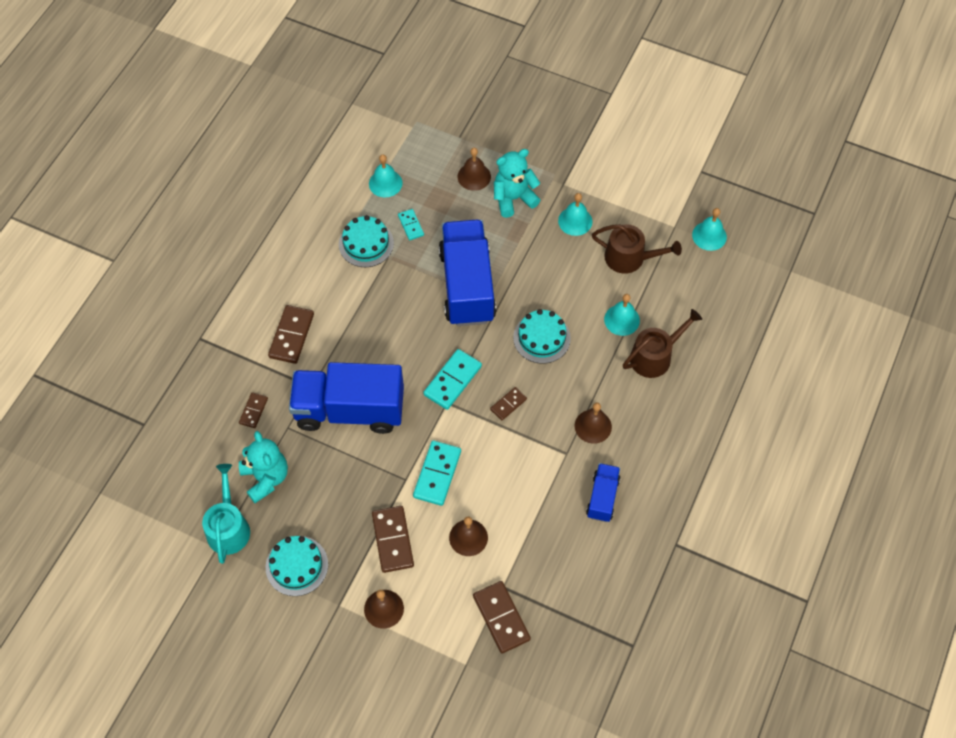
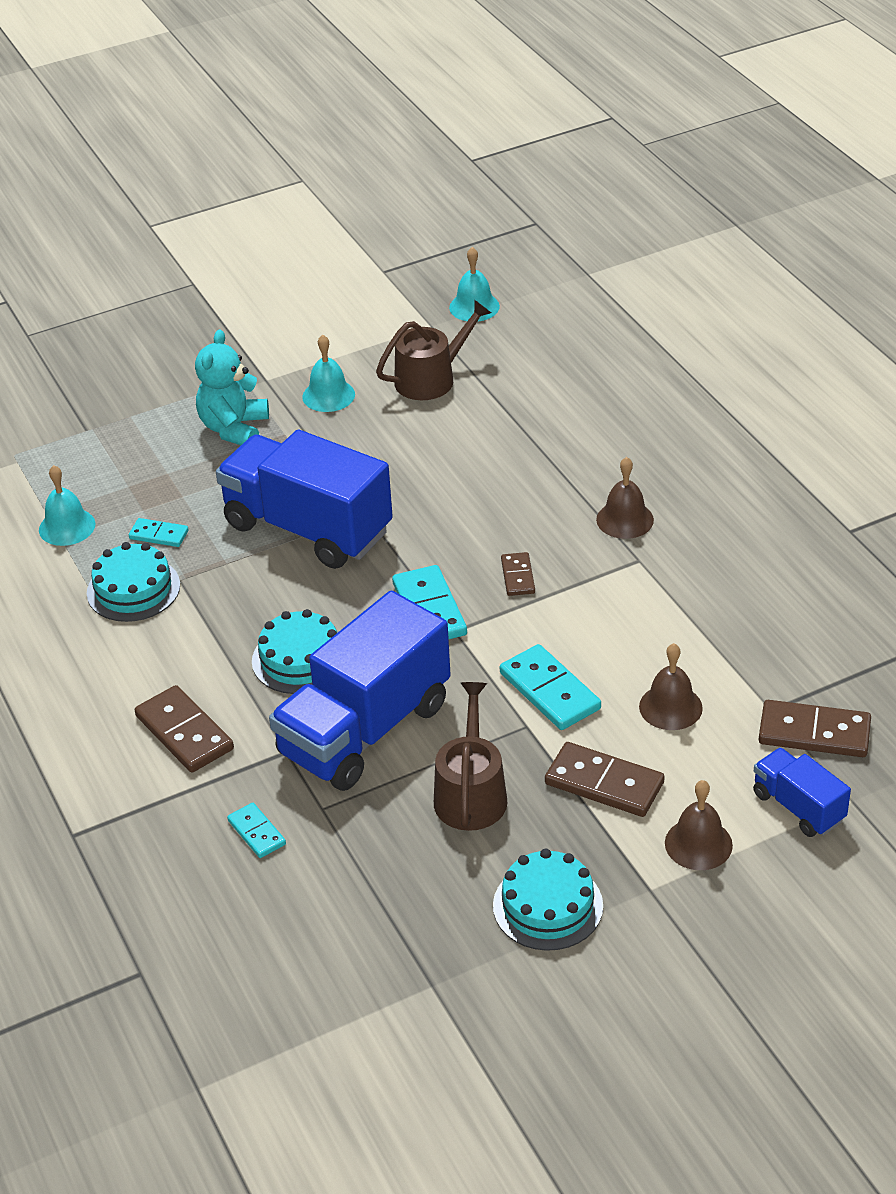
camera: 50 degrees left, 20 degrees down
(228, 527) = (413, 954): turquoise watering can -> none
(253, 411) = (256, 832): brown domino -> turquoise domino
(266, 478) = (377, 872): turquoise teddy bear -> none
(474, 176) = (160, 445): brown bell -> none
(541, 338) = (456, 502): turquoise cake -> turquoise cake (300, 659)
(602, 497) = (730, 559): blue truck -> blue truck (798, 807)
(622, 320) = (506, 425): turquoise bell -> none
(655, 356) = (584, 424): brown watering can -> brown watering can (471, 793)

